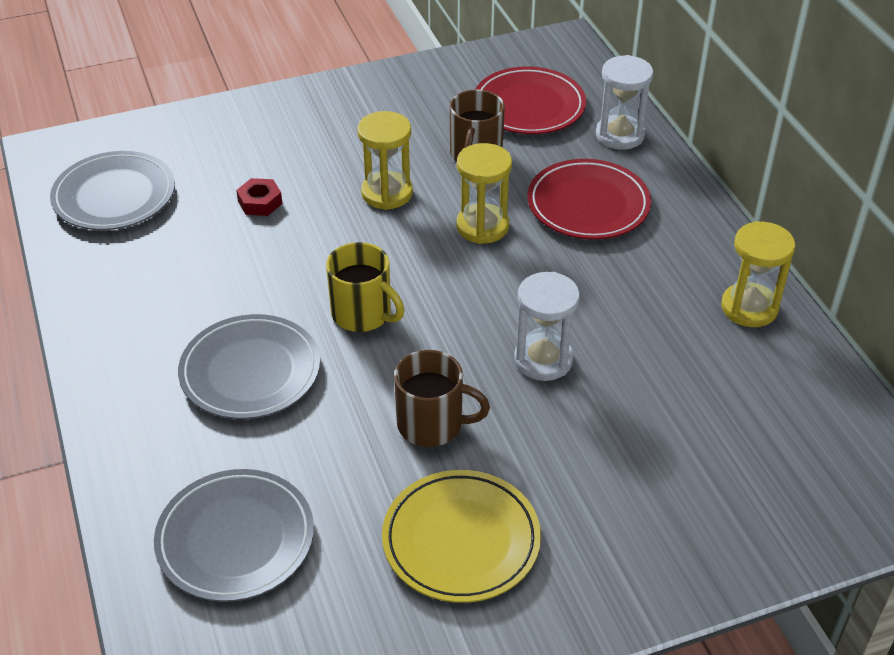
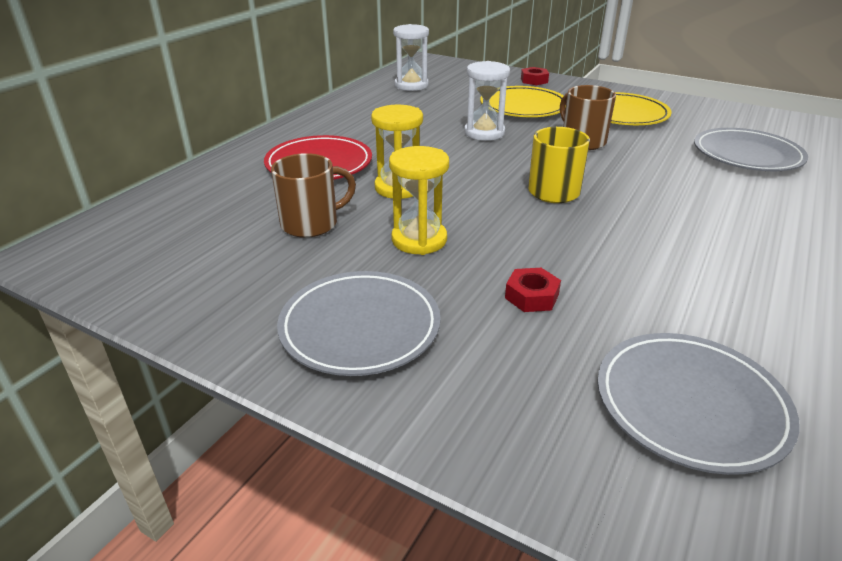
camera: 130 degrees left, 10 degrees down
(250, 372) = (670, 203): grey plate -> grey plate (360, 327)
(529, 106) = (200, 229): red plate -> none
(589, 457) = (523, 107): none -> yellow plate
(620, 135) = (209, 180): white hourglass -> white hourglass (411, 85)
(689, 559) = (534, 80): none -> red nut
(749, 308) = (355, 104): yellow hourglass -> none

